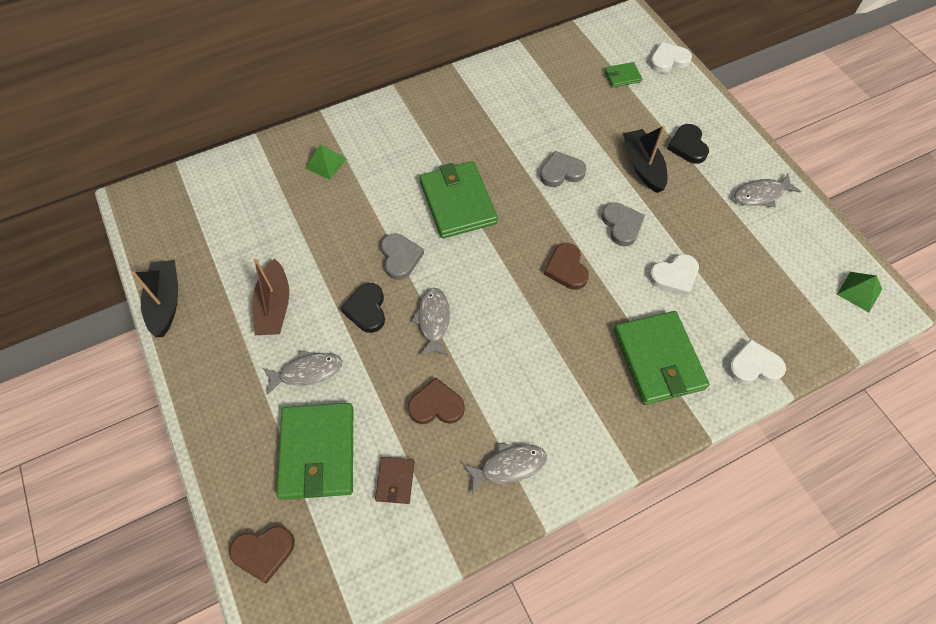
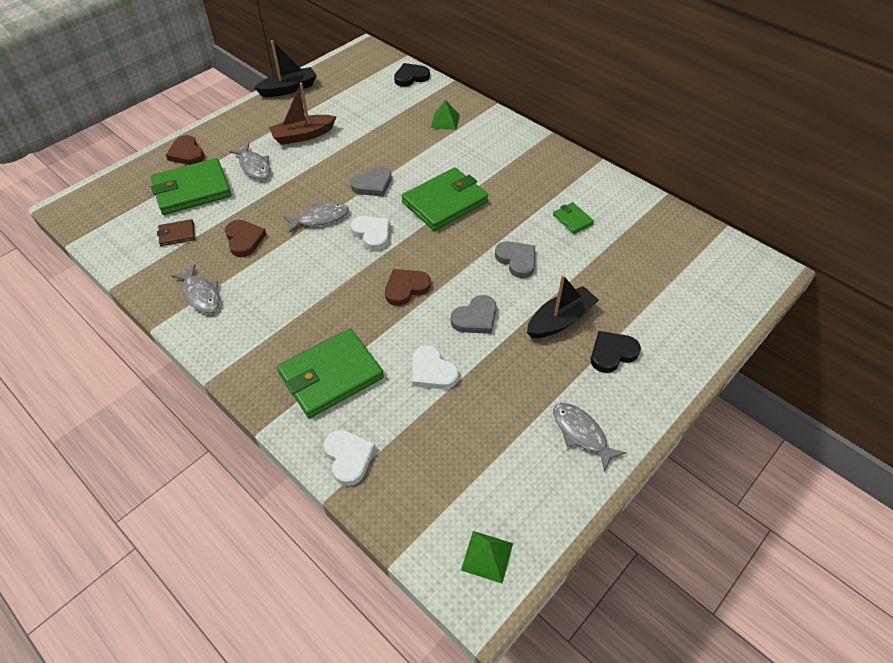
camera: 70 degrees right, 10 degrees down
(263, 552) = (116, 187): brown heart -> brown heart (187, 153)
(366, 309) = (317, 180): black heart -> black heart (411, 77)
(622, 76) = (675, 279): green wallet -> green wallet (572, 219)
(668, 60) = (730, 313): white heart -> white heart (372, 234)

